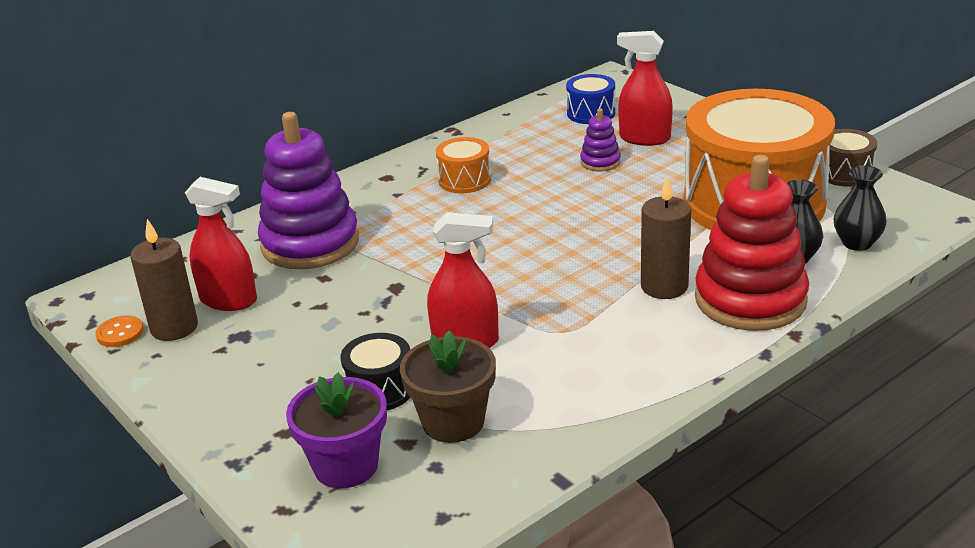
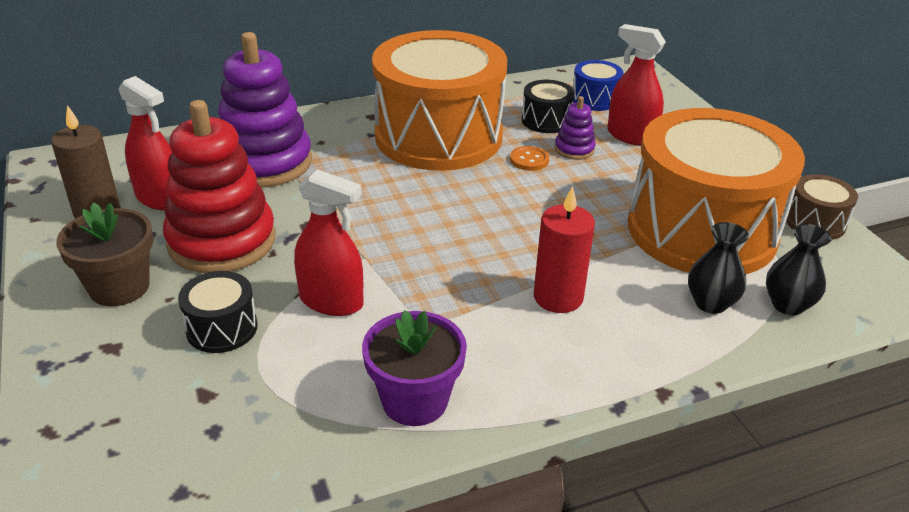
camera: 15 degrees right, 5 degrees up
(120, 333) = (51, 204): orange button -> orange button (529, 160)
(346, 466) = (134, 402): purple flower pot -> purple flower pot (414, 401)
(453, 422) = (262, 386): brown flower pot -> brown flower pot (119, 287)
(464, 180) = (438, 136): orange drum -> orange drum, size x2.48
(557, 143) = (546, 120): none -> black drum
(664, 286) = (558, 297): brown candle -> red candle
(750, 300) = (638, 338): red stacking toy -> red stacking toy (222, 241)

